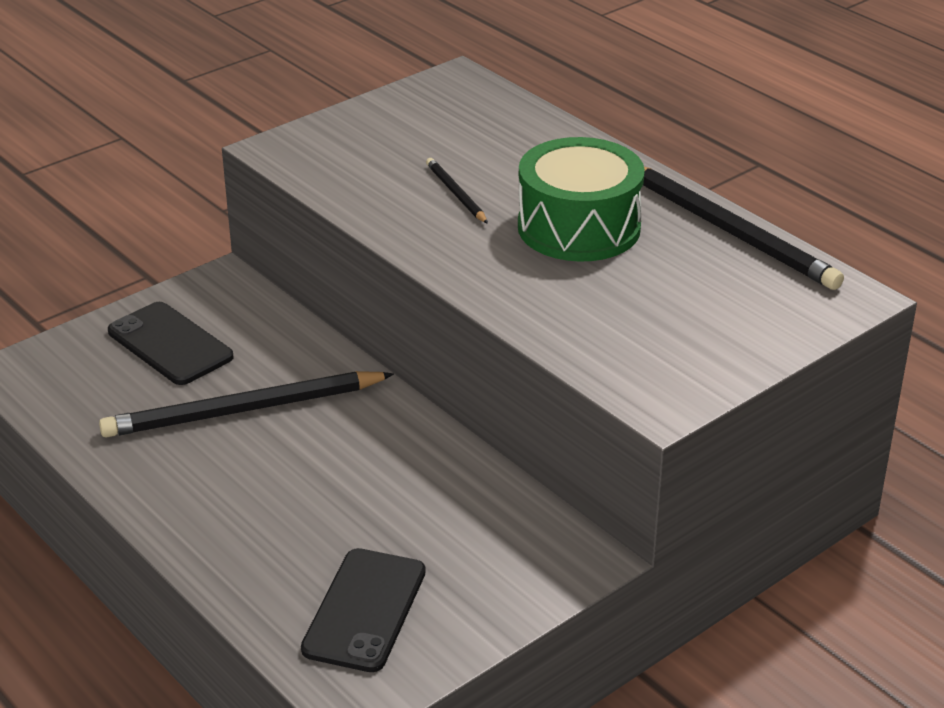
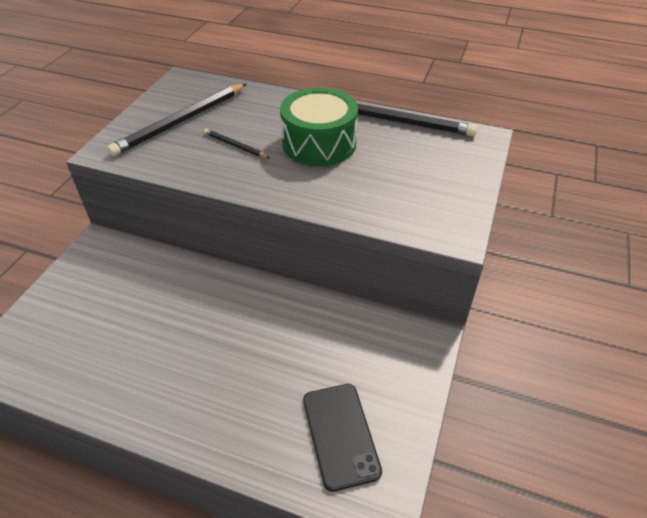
camera: 30 degrees left, 10 degrees up
(170, 344) = (90, 298): black phone -> none
(243, 410) = (168, 325): black pencil -> black pencil (181, 122)

